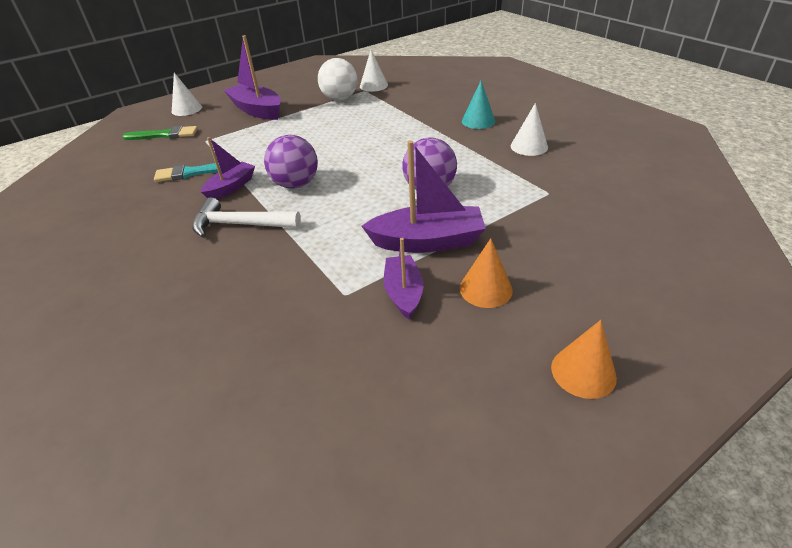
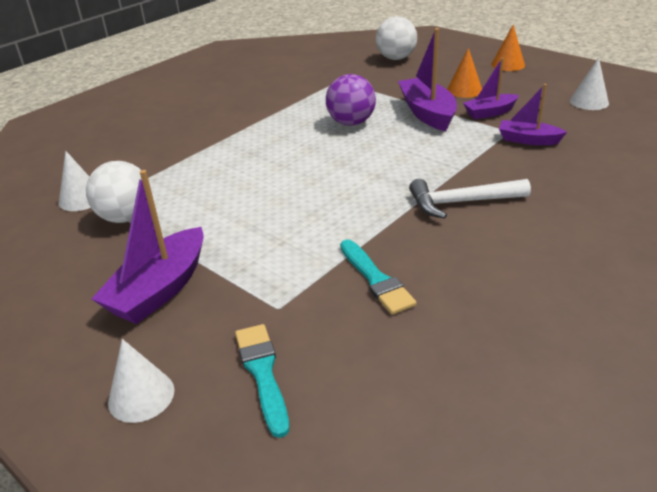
camera: 105 degrees left, 5 degrees down
(164, 135) = (263, 373): green brush -> turquoise brush
(231, 187) = (397, 233): purple boat -> purple boat (528, 140)
(240, 225) = (461, 202): white hammer -> white hammer turned 90 degrees clockwise
(296, 184) = (371, 191): purple ball -> none
(478, 121) = (208, 117): turquoise cone -> none
(529, 146) = (262, 92): white cone -> white cone (589, 102)
(627, 249) = (396, 58): none -> white ball

